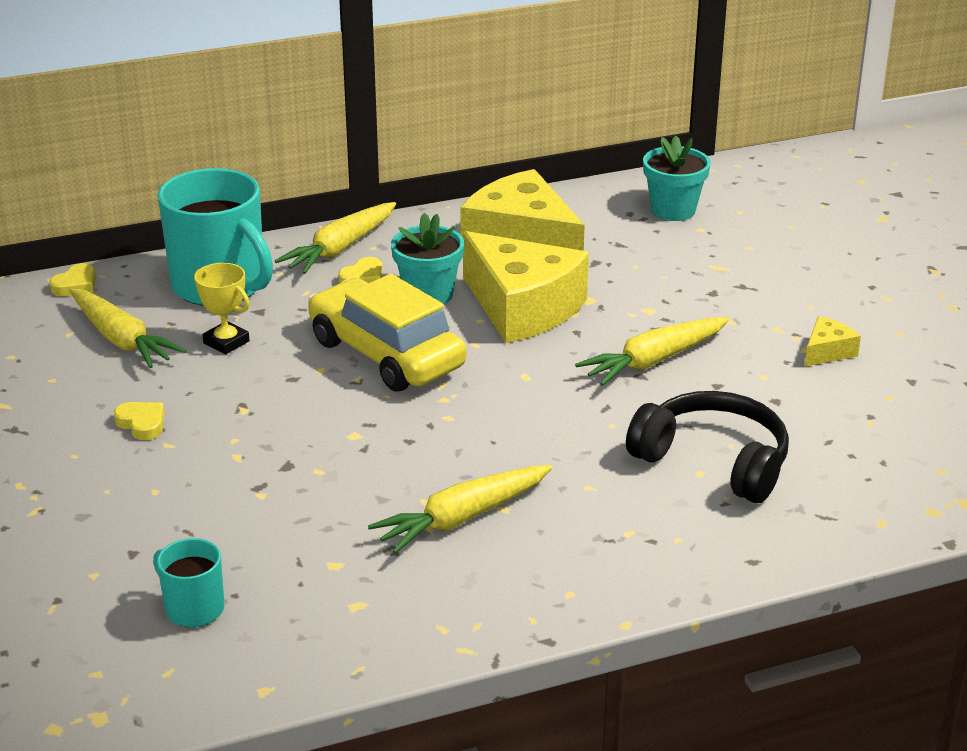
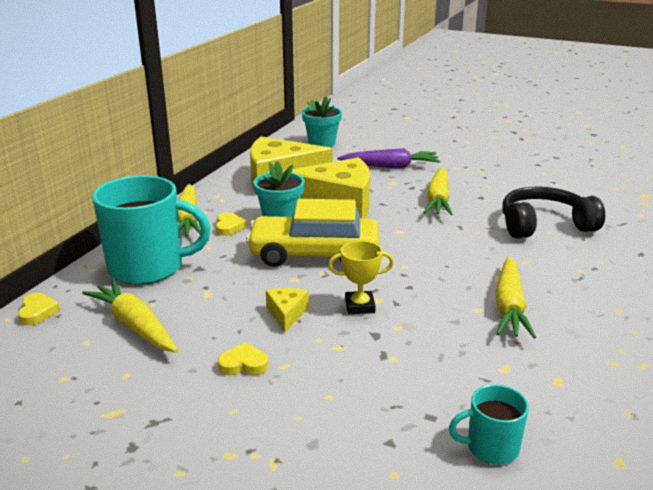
camera: 45 degrees left, 5 degrees down
(122, 339) = (134, 325): yellow carrot -> yellow carrot turned 135 degrees counterclockwise
(226, 342) = (210, 293): yellow trophy -> yellow trophy (359, 306)
(692, 286) = (390, 166): none -> purple carrot
(827, 352) = (490, 167): yellow cheese -> yellow cheese (286, 314)

